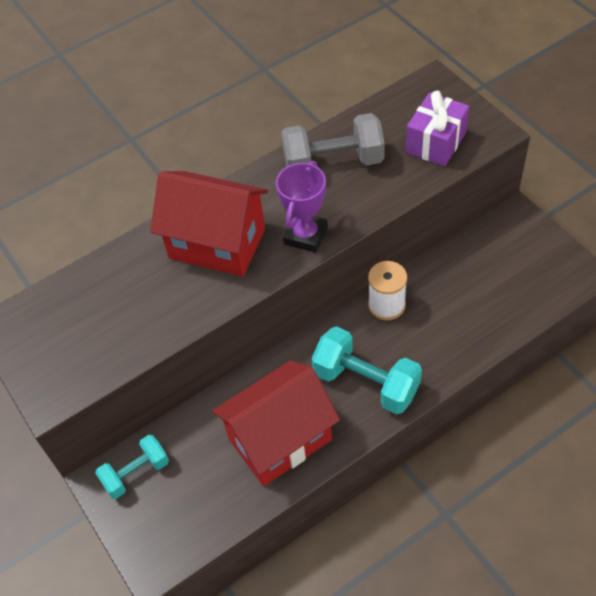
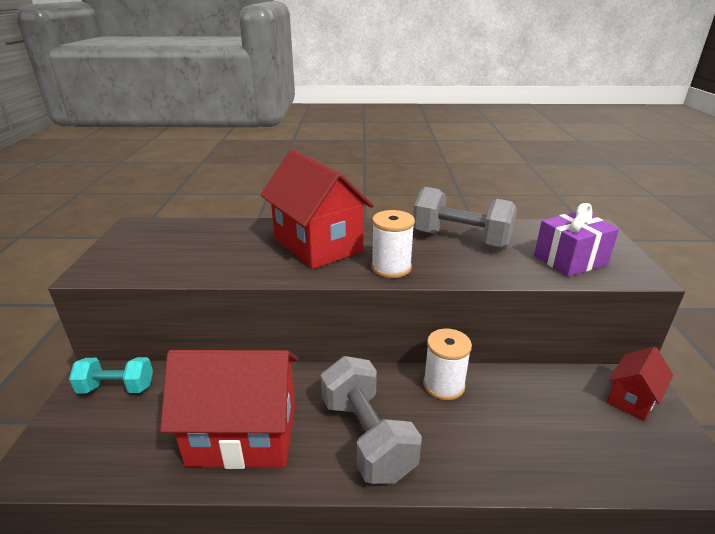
camera: 30 degrees right, 25 degrees down
(305, 235) = (391, 267): purple trophy -> white spool
(366, 382) = (367, 437): turquoise dumbbell -> grey dumbbell
(518, 235) = (632, 399): none -> red house

